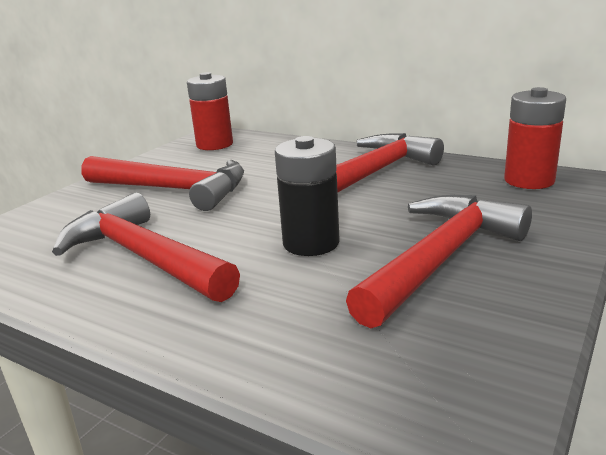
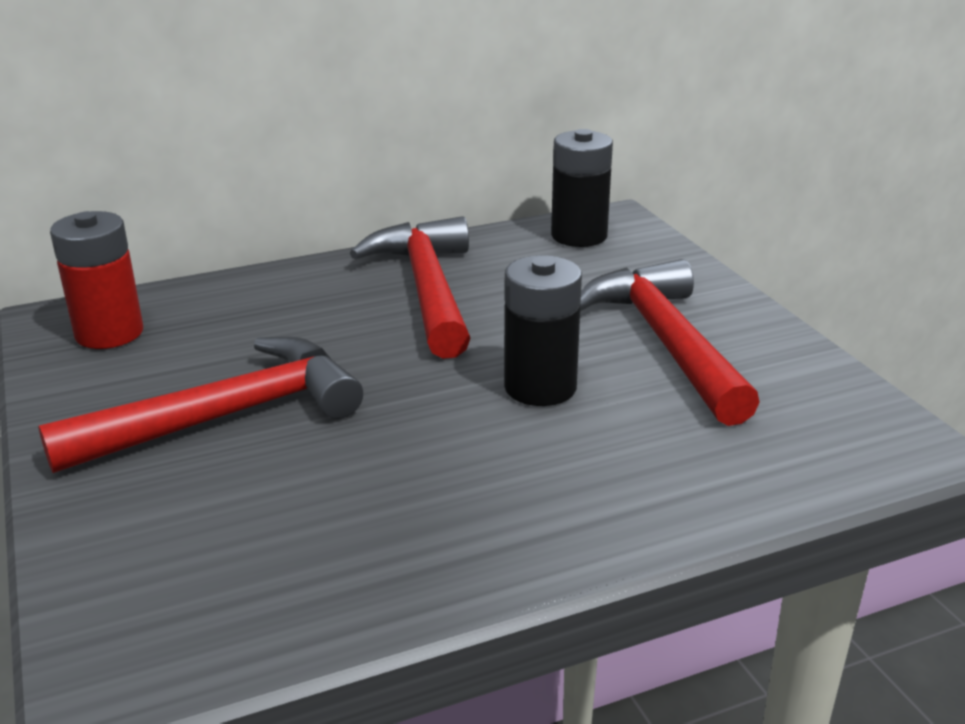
camera: 55 degrees left, 5 degrees up
(143, 257) = (412, 499): red hammer -> none
(529, 180) = (579, 236): red battery -> black battery

